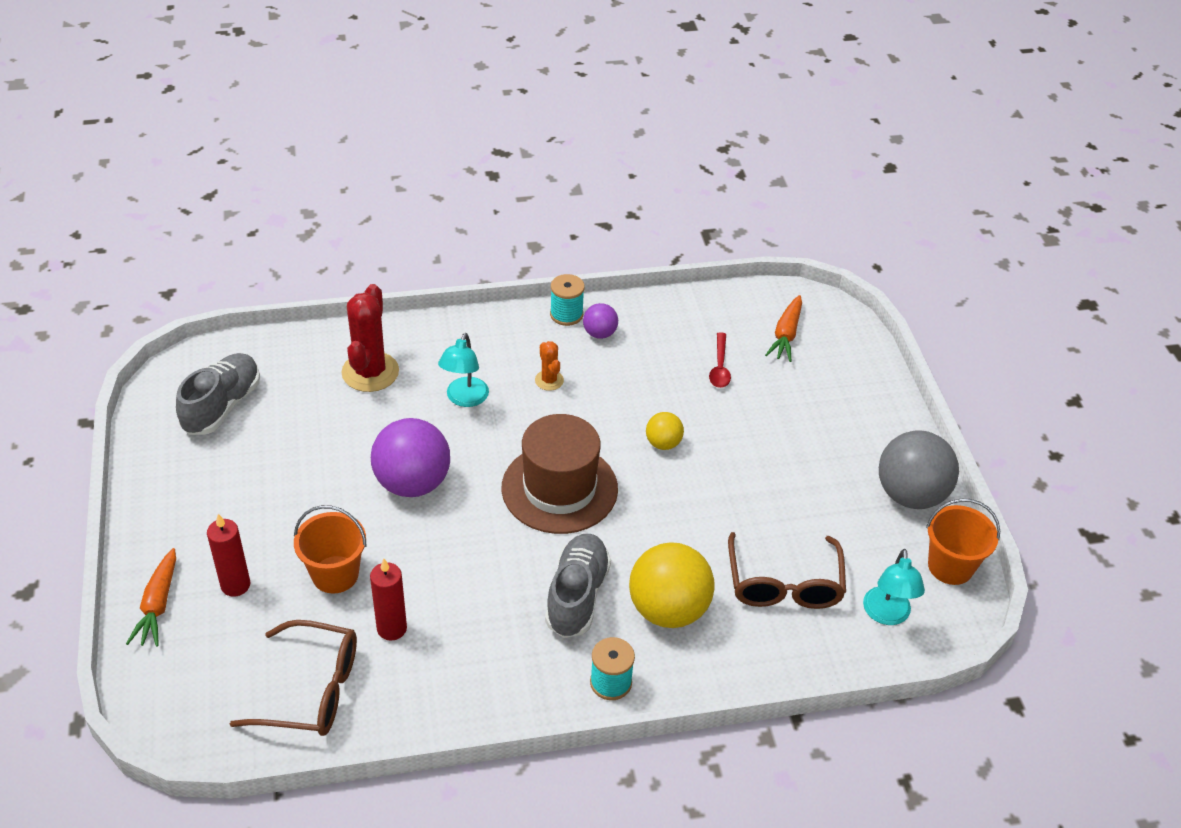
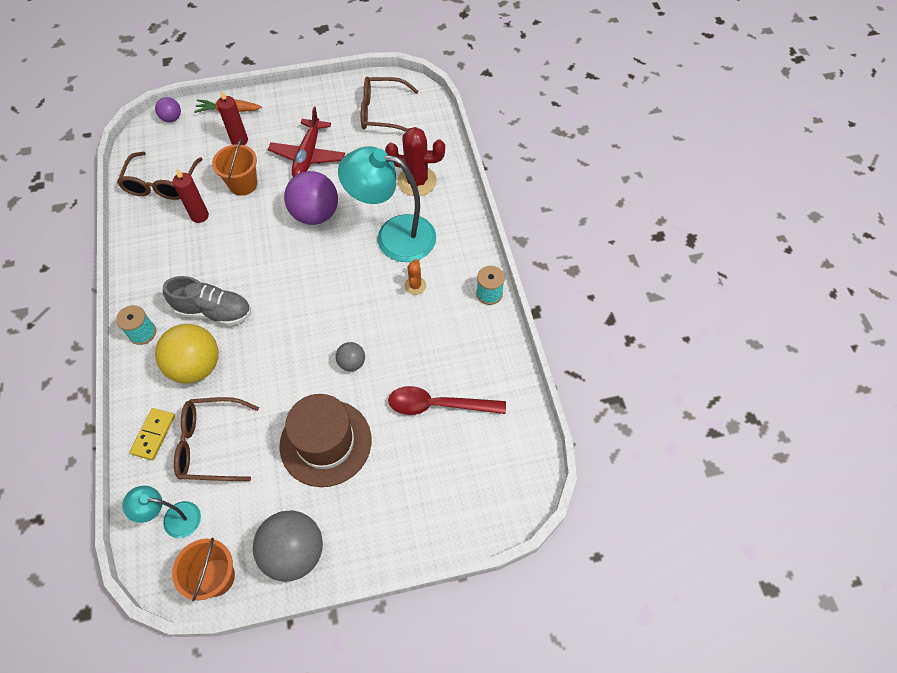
camera: 90 degrees right, 15 degrees up
(222, 406) = (382, 113): grey shoe -> brown glasses
(292, 494) = (308, 156): none -> red plane
(464, 399) = (393, 236): turquoise lamp -> turquoise lamp, size x1.95
(549, 380) = (415, 286): orange cactus -> orange cactus turned 60 degrees counterclockwise
(559, 488) = (308, 297): brown hat -> brown hat (325, 442)
(600, 333) = (470, 317): purple ball -> purple ball (172, 118)
(663, 443) = (352, 363): yellow ball -> grey ball
(720, 367) = (438, 405): red spoon -> red spoon, size x1.72
(774, 650) = (153, 434): none -> yellow domino
(785, 335) = (483, 460): orange carrot -> none

